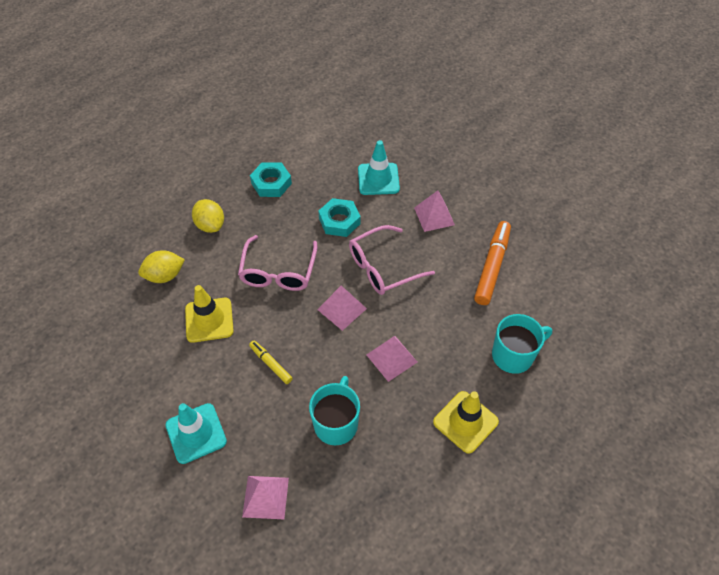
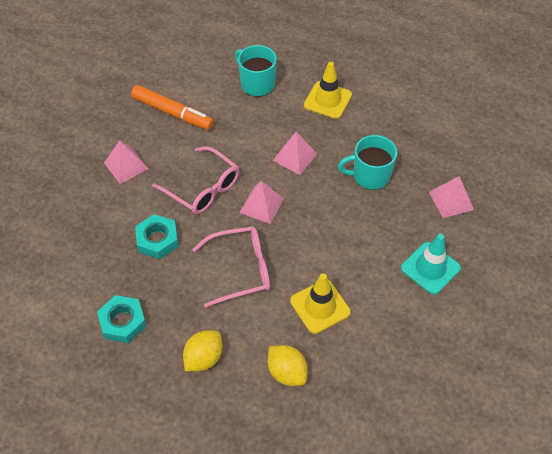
camera: 110 degrees left, 0 degrees up
(271, 364) = (341, 239): yellow marker -> none
(378, 179) = (88, 223): turquoise traffic cone -> none
(492, 266) = (172, 113): orange marker -> orange marker turned 150 degrees counterclockwise

